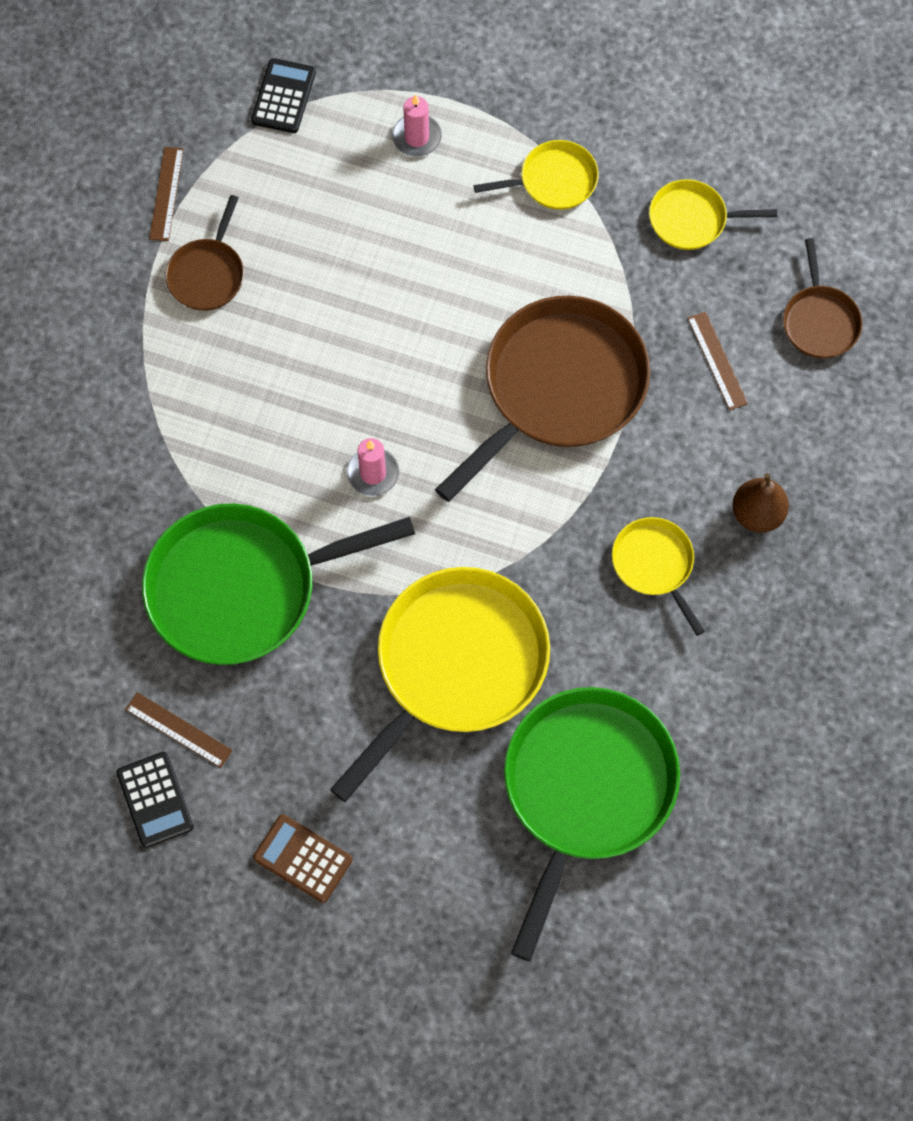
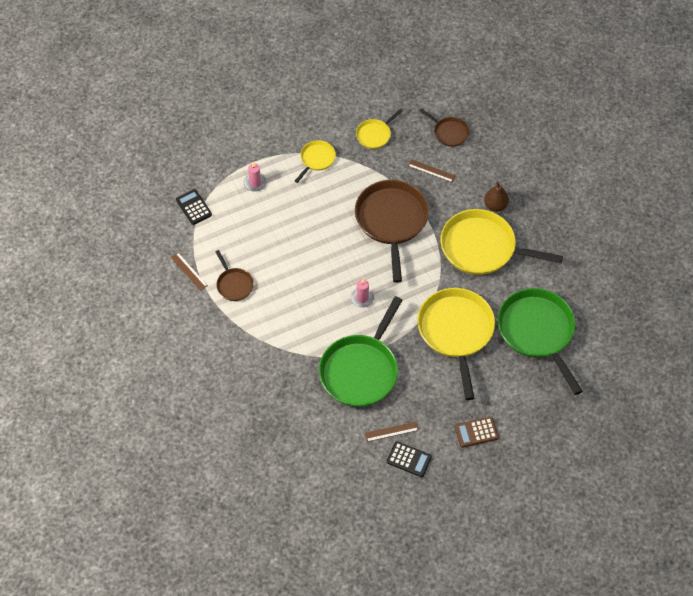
camera: 45 degrees left, 10 degrees down
(654, 564) = (482, 247): yellow pan -> yellow pan, size x2.05

